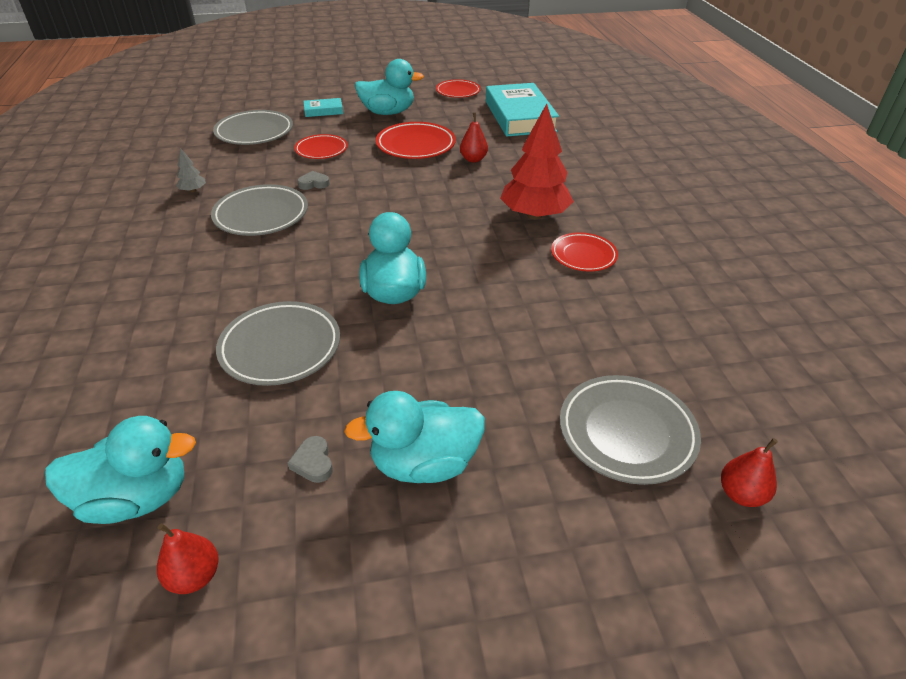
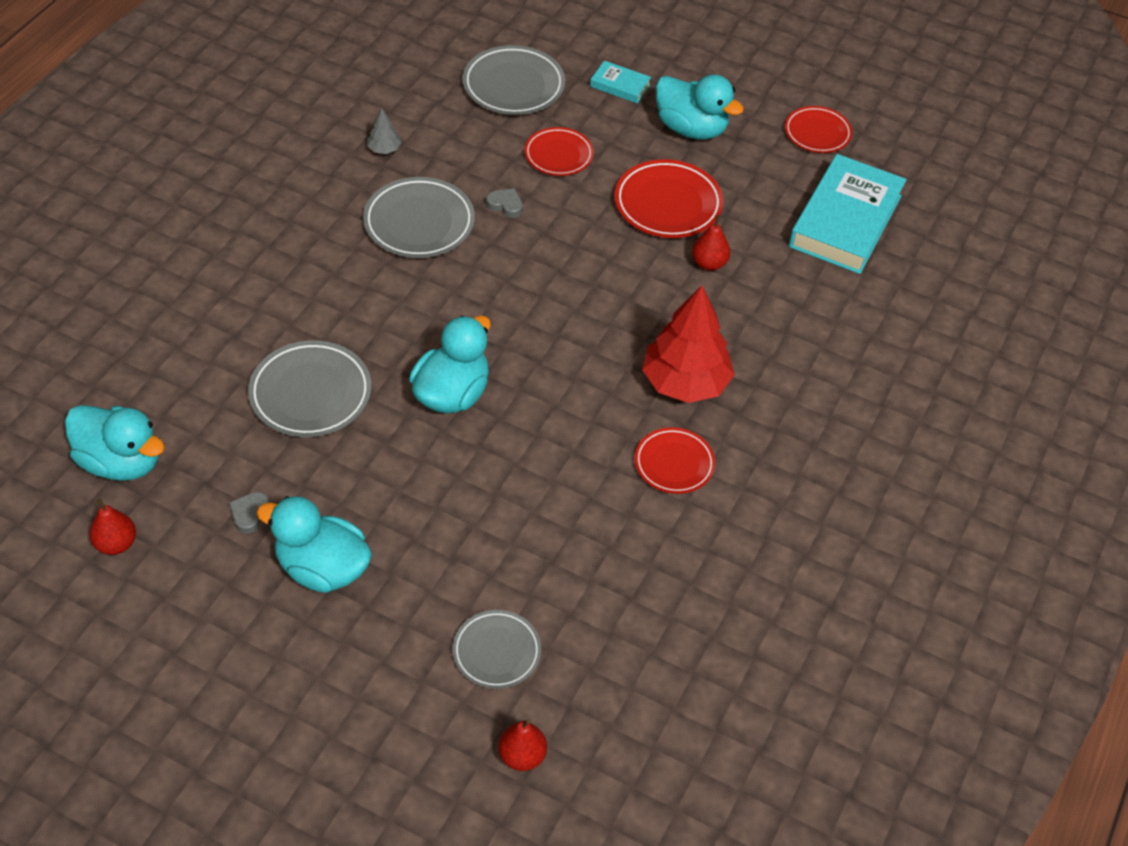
camera: 35 degrees right, 10 degrees up
(627, 432) = (496, 652): grey plate -> grey plate, size x0.65

